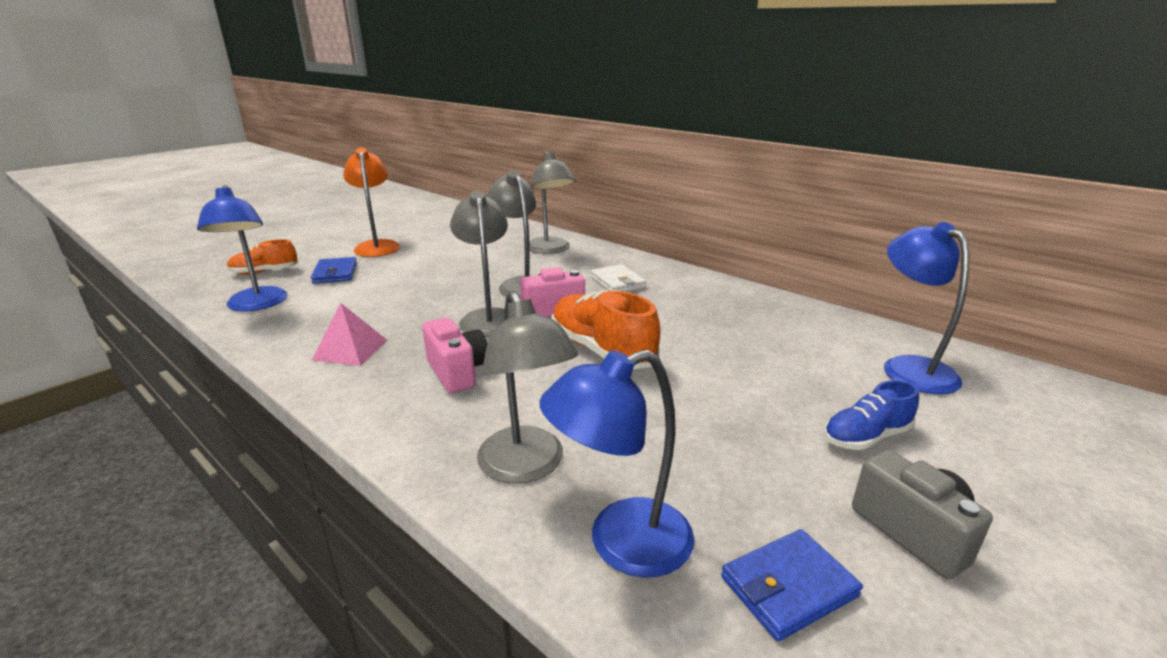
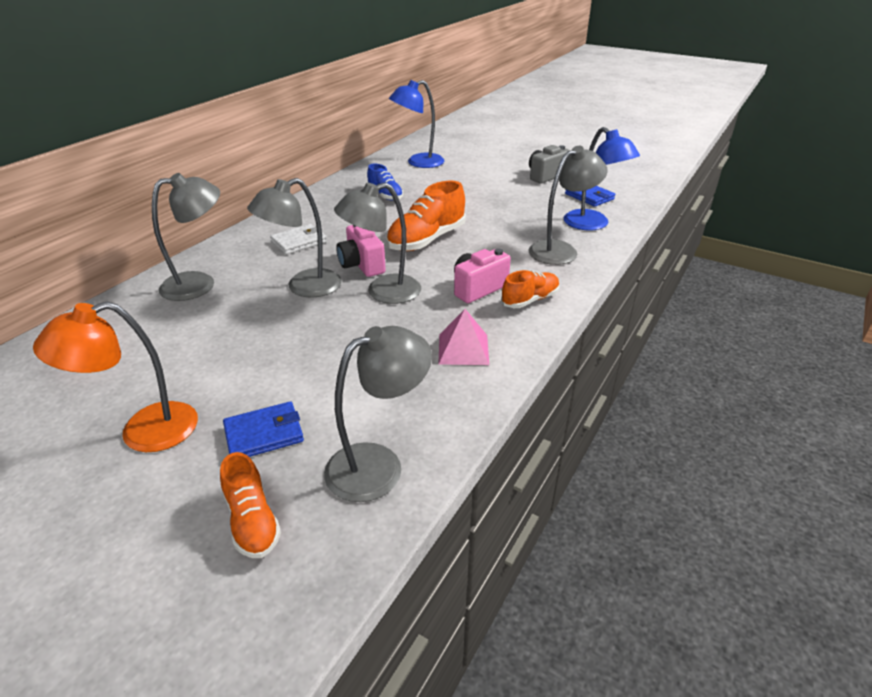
camera: 100 degrees left, 10 degrees up
(257, 305) = (378, 465): blue lamp -> grey lamp
(403, 406) = (530, 300): none -> orange shoe
(866, 437) = (488, 177): blue shoe -> blue shoe (385, 195)

